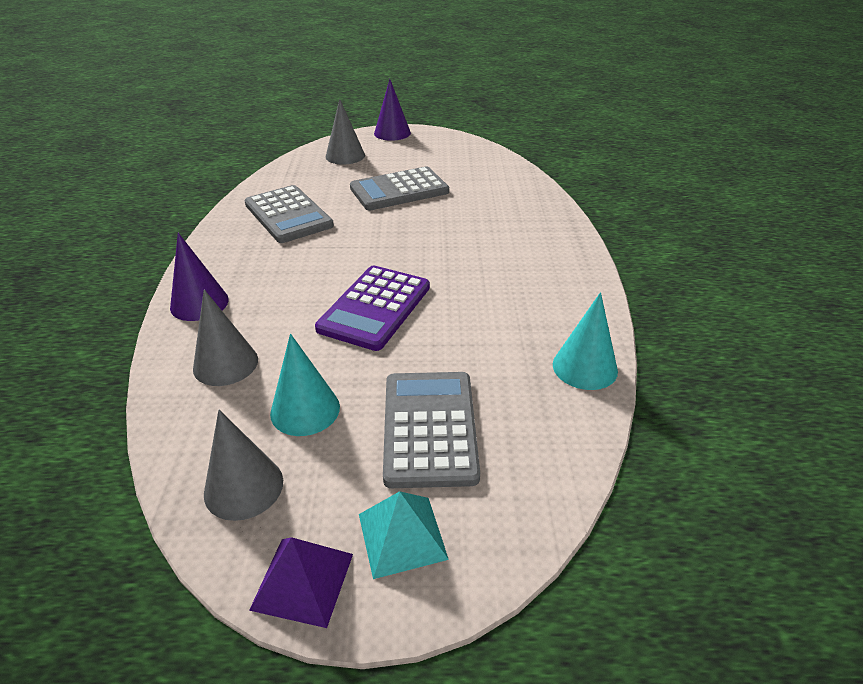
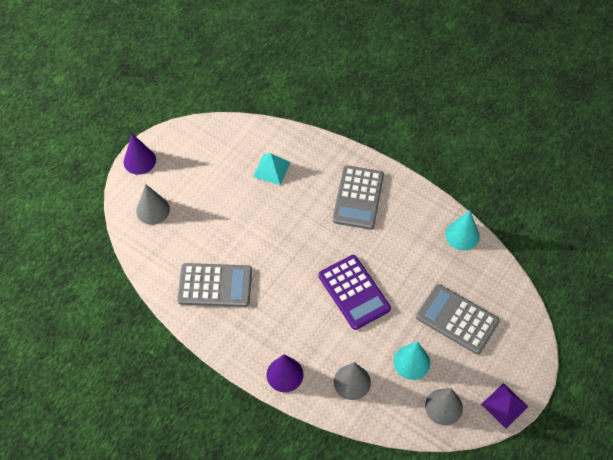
camera: 55 degrees left, 20 degrees up
(399, 190) = (233, 208): grey calculator -> grey calculator (358, 198)
(402, 536) = (505, 362): turquoise pyramid -> turquoise pyramid (271, 169)

